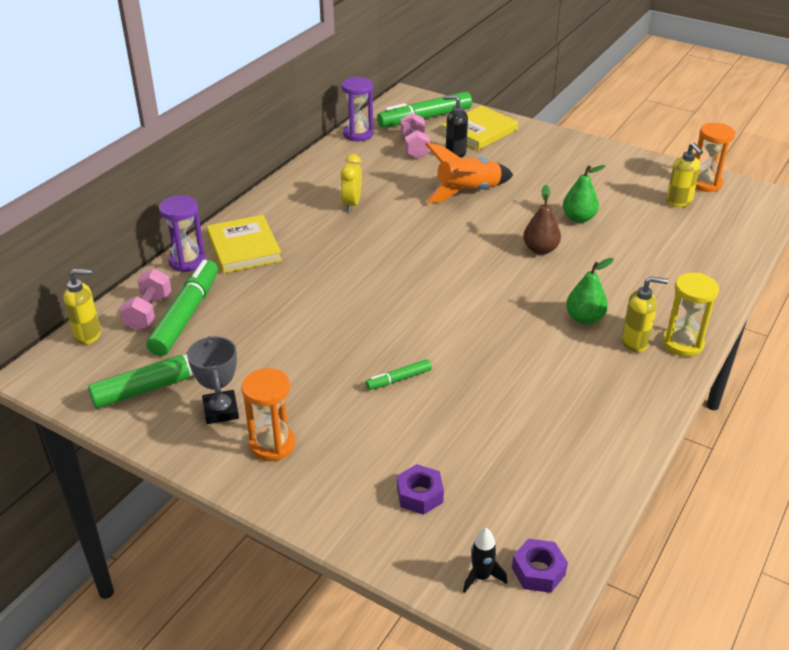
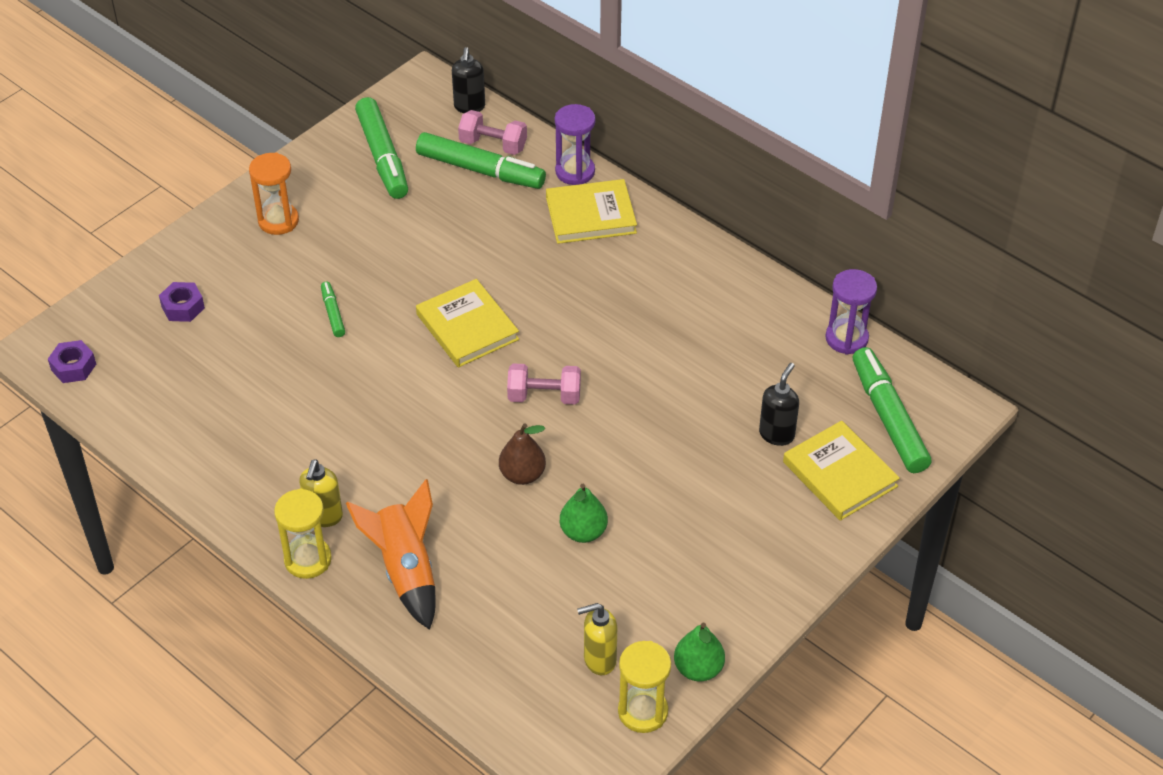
camera: 100 degrees right, 10 degrees up
(88, 335) = (469, 107): yellow soap dispenser -> black soap dispenser
(221, 410) = (333, 191): grey trophy -> none
(351, 204) = (664, 313): yellow clock -> none
(393, 296) = (467, 327): none -> yellow book
(414, 147) = (801, 393): pink dumbbell -> pink dumbbell (544, 396)
(468, 192) = (671, 429): orange rocket -> orange rocket (406, 570)
(481, 577) = (84, 331): black rocket -> none
(584, 319) = (378, 483): green pear -> green pear (698, 669)
(705, 183) = (643, 711): orange hourglass -> yellow hourglass

